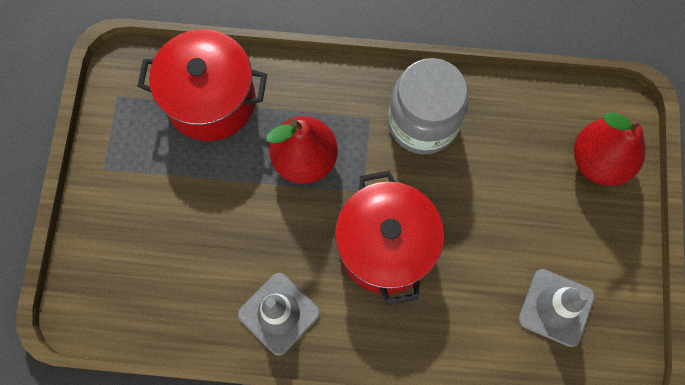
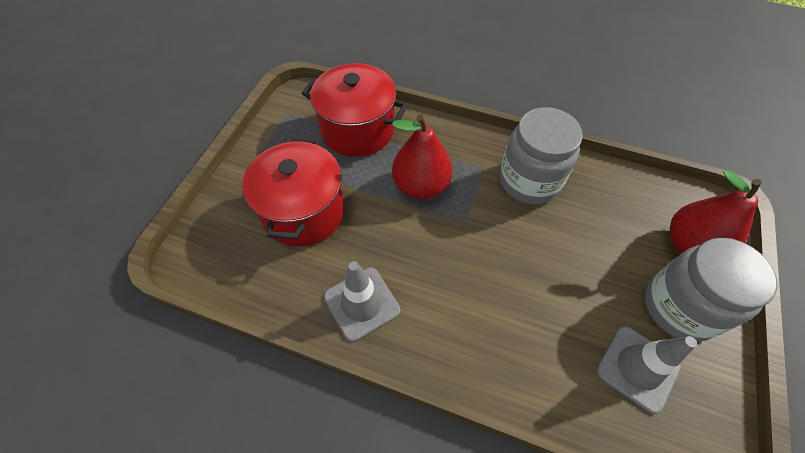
camera: 15 degrees right, 15 degrees down
(385, 247) = (475, 270): red pot -> red pot (303, 212)
(591, 234) = (679, 307): none -> grey jar

